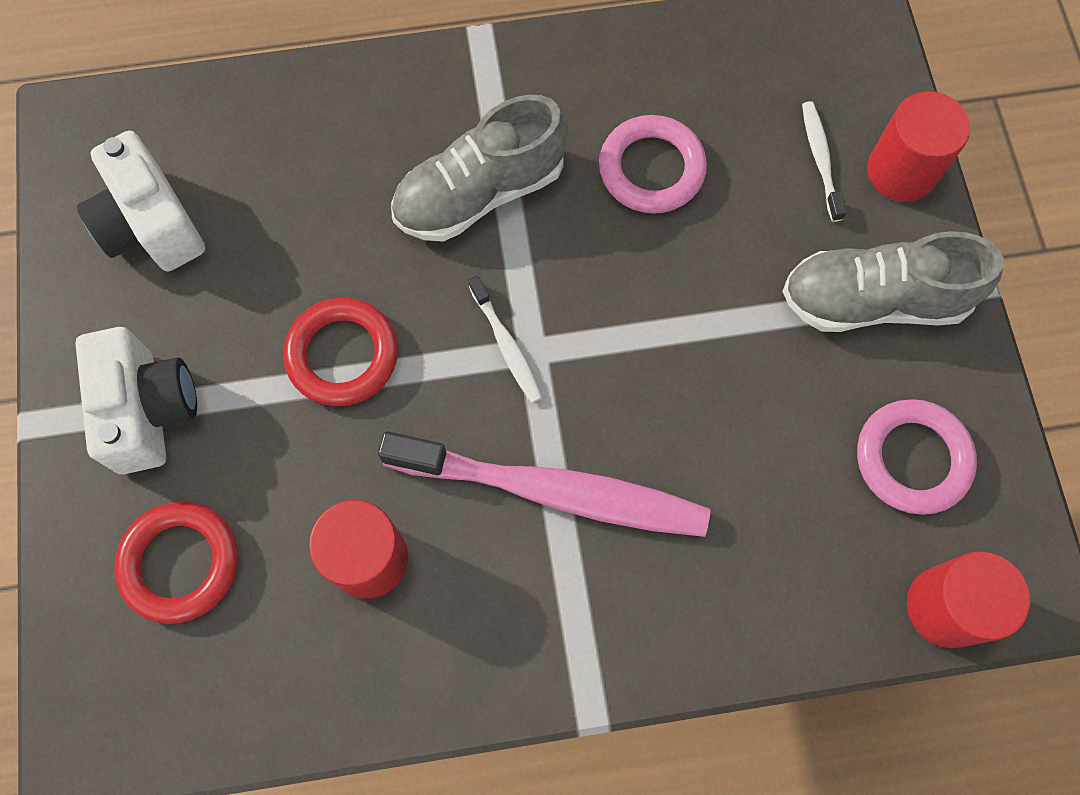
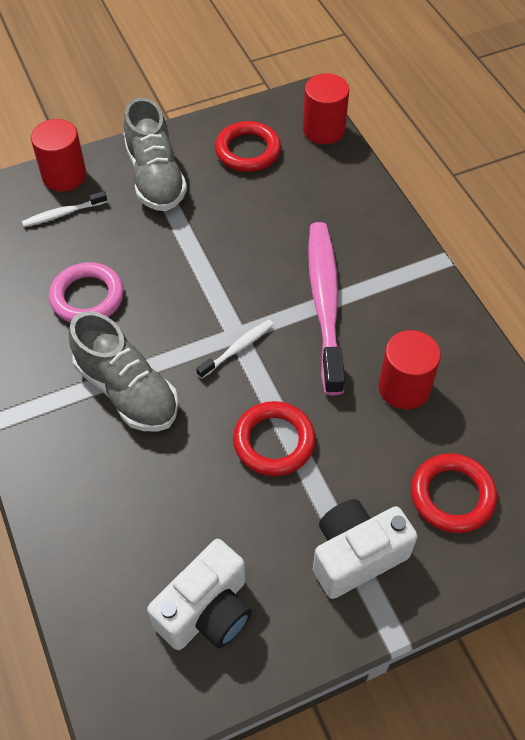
camera: 105 degrees left, 15 degrees down
(912, 459) = (248, 151): pink ring -> red ring

